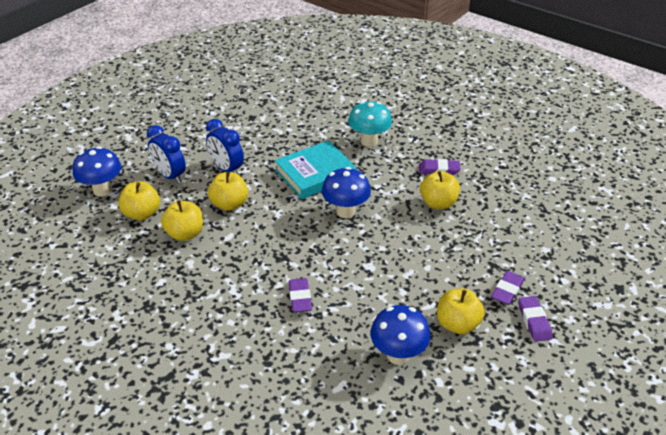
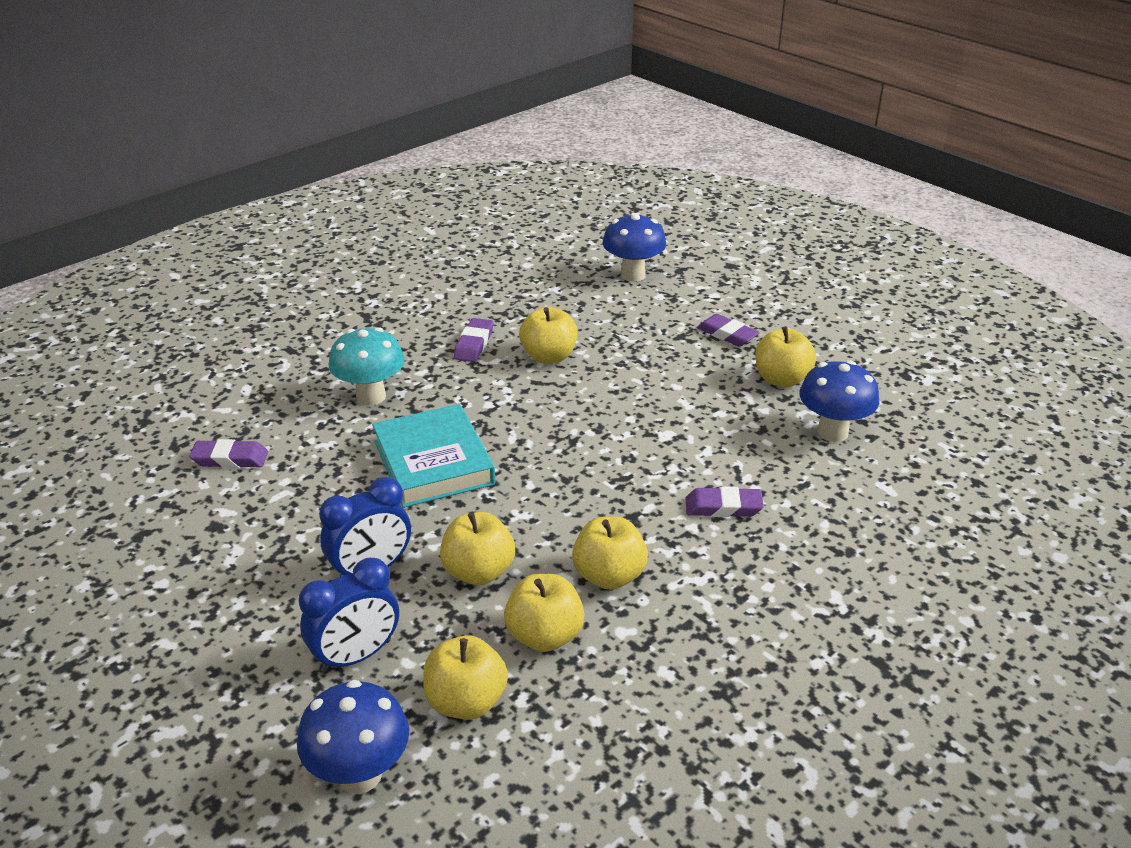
camera: 80 degrees left, 5 degrees down
(231, 252) = (609, 576): none -> yellow apple
(345, 211) = (540, 441): blue mushroom -> blue mushroom (633, 275)
(534, 321) = (778, 327): purple eraser -> purple eraser (230, 459)

